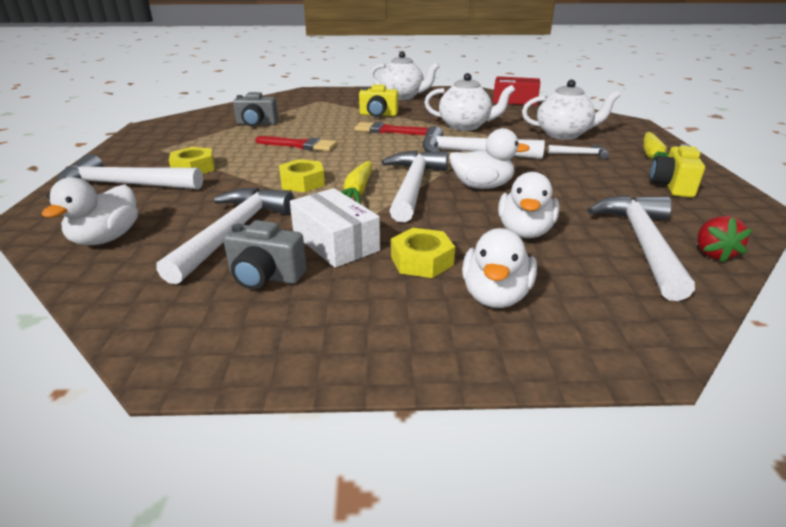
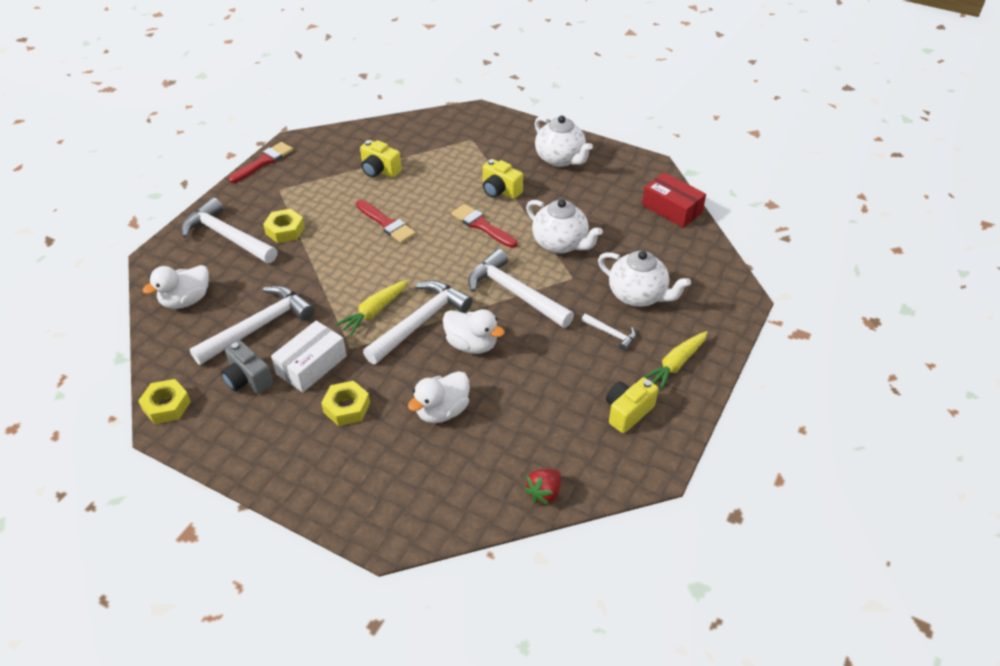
camera: 30 degrees right, 15 degrees up
(126, 139) = (263, 162): none -> red brush
(256, 124) = (379, 170): grey camera -> yellow camera
(302, 182) = (346, 283): yellow nut -> yellow nut (167, 406)
(335, 242) = (311, 365): white box -> white box turned 45 degrees clockwise
(495, 296) = (358, 458): white duck -> none
(642, 243) = (508, 460): white hammer -> none

